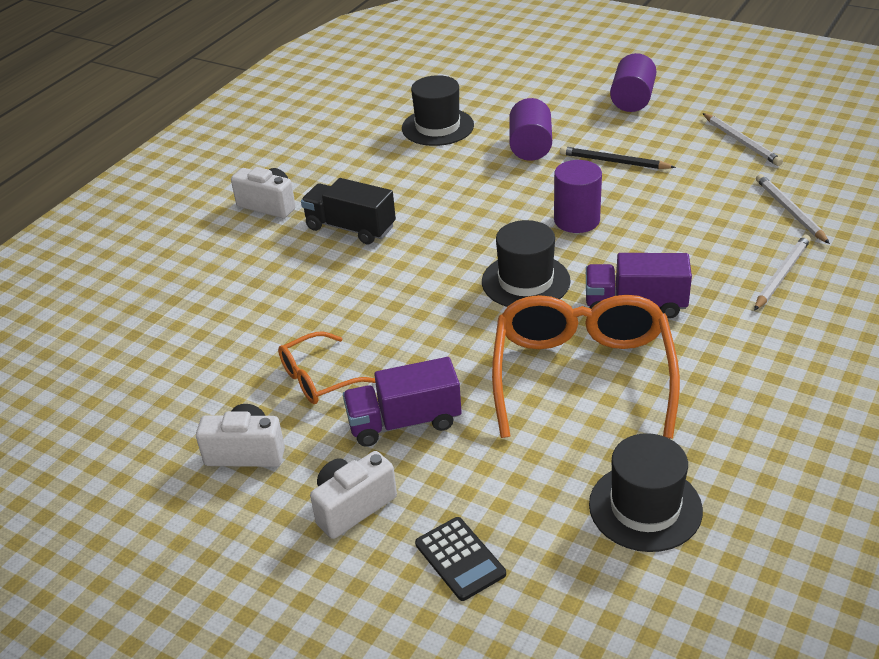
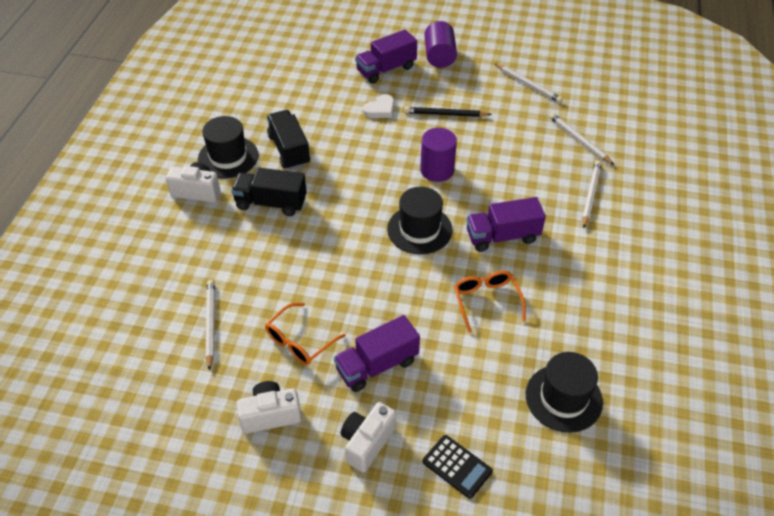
camera: 20 degrees left, 10 degrees up
(220, 342) = (210, 324): none -> white pencil
(397, 176) = (289, 150): none -> black truck
(437, 127) = (303, 99): black hat -> black hat (228, 157)
(530, 147) = (380, 109): purple cylinder -> white heart
(556, 107) = (386, 69): none -> purple truck
(582, 374) = (486, 301): orange glasses -> orange glasses, size x0.51

